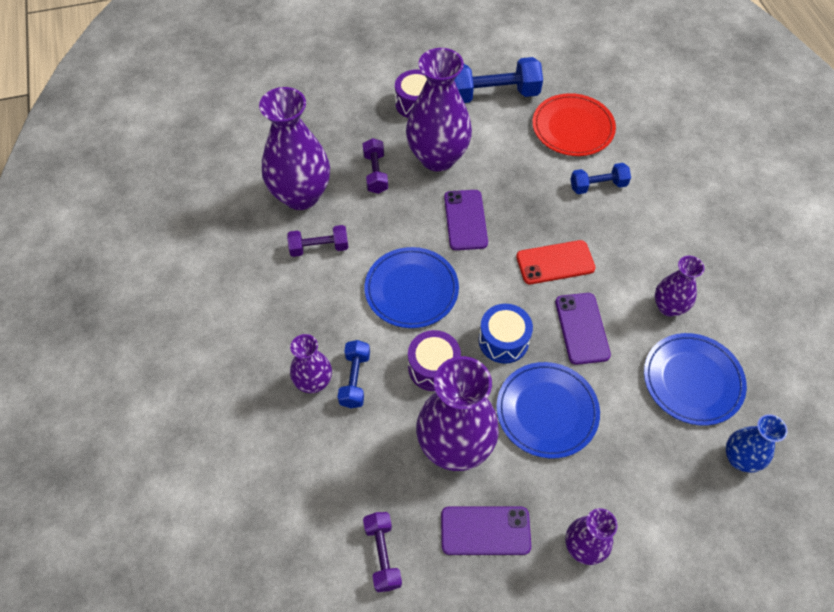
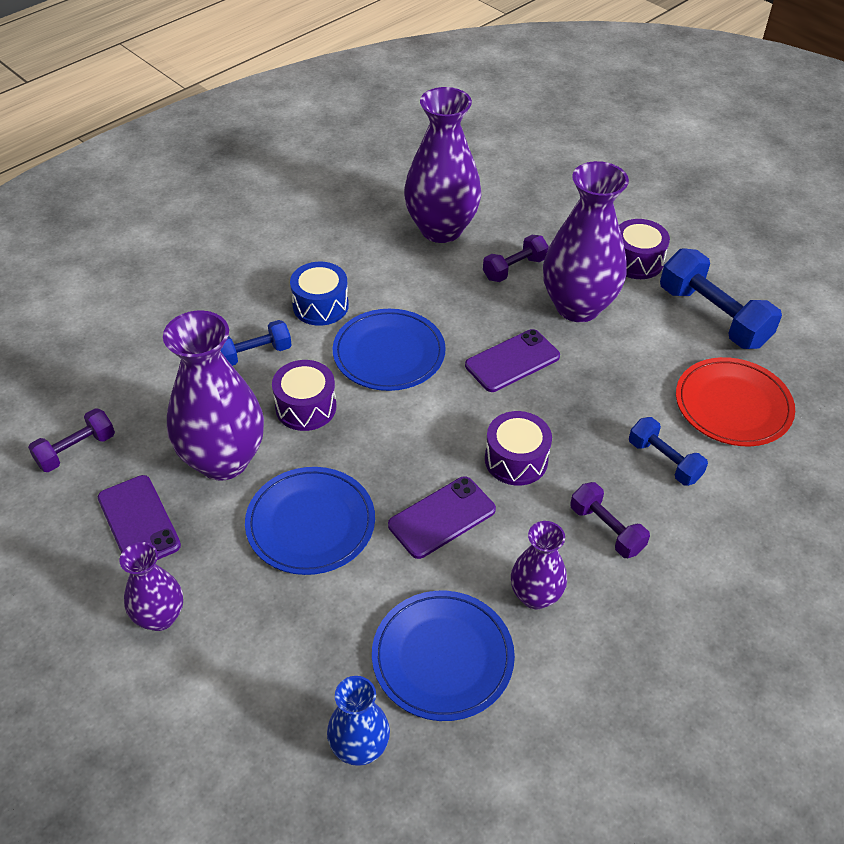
camera: 60 degrees right, 10 degrees down
(313, 382) = (233, 326): purple vase -> none
(319, 248) = (389, 267): purple dumbbell -> purple dumbbell (606, 529)
(503, 340) = (377, 452): blue drum -> blue drum (320, 306)
(555, 262) = (516, 460): red phone -> purple drum

